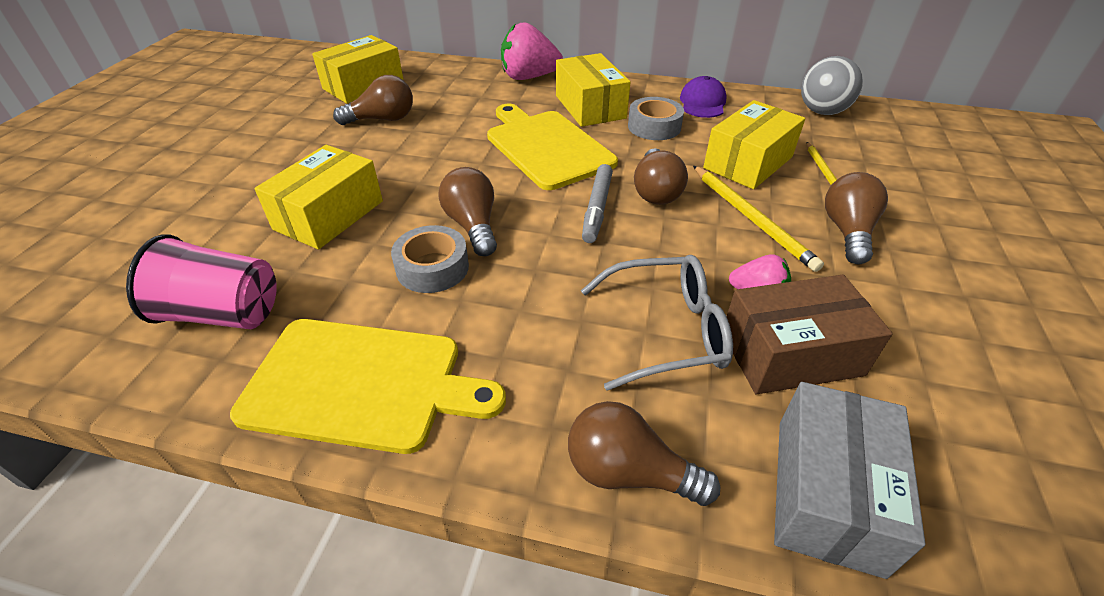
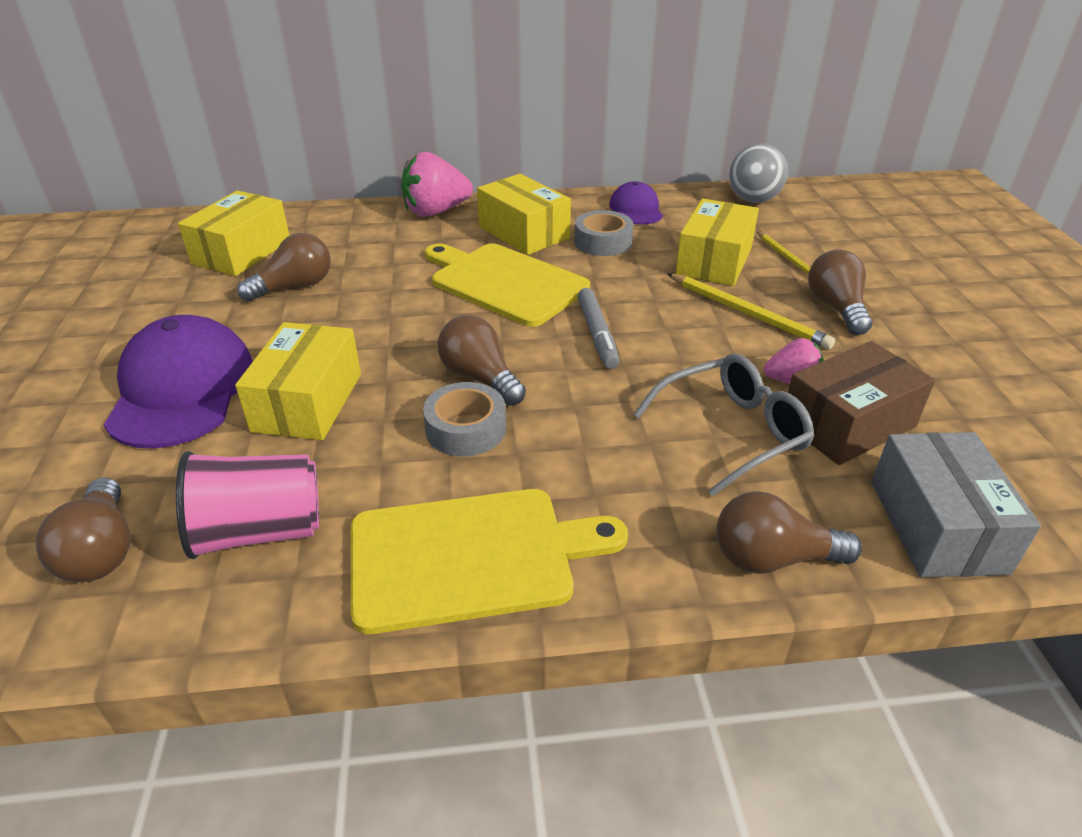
camera: 20 degrees left, 5 degrees down
(250, 184) = (182, 389): none -> purple cap
(656, 191) = (644, 306): brown light bulb -> brown light bulb (101, 551)

